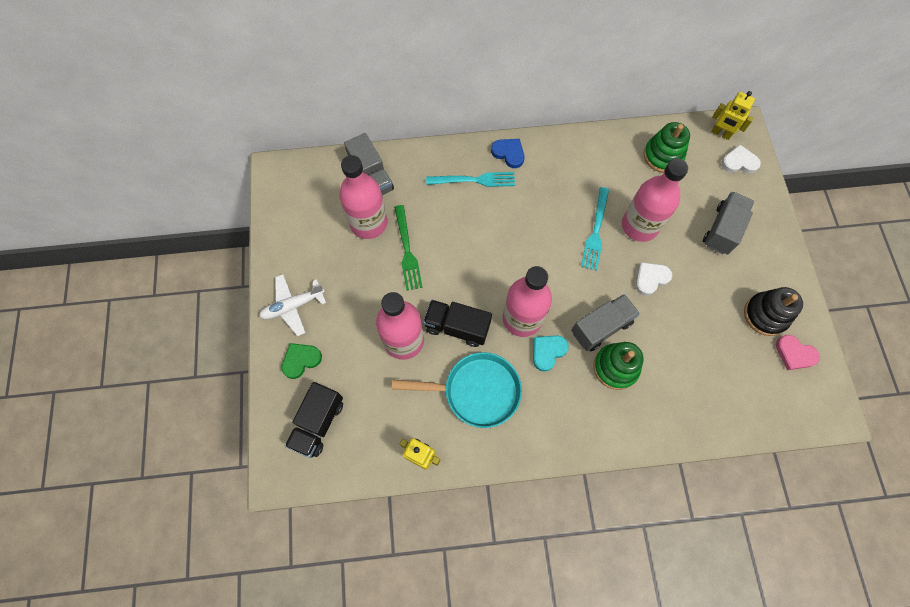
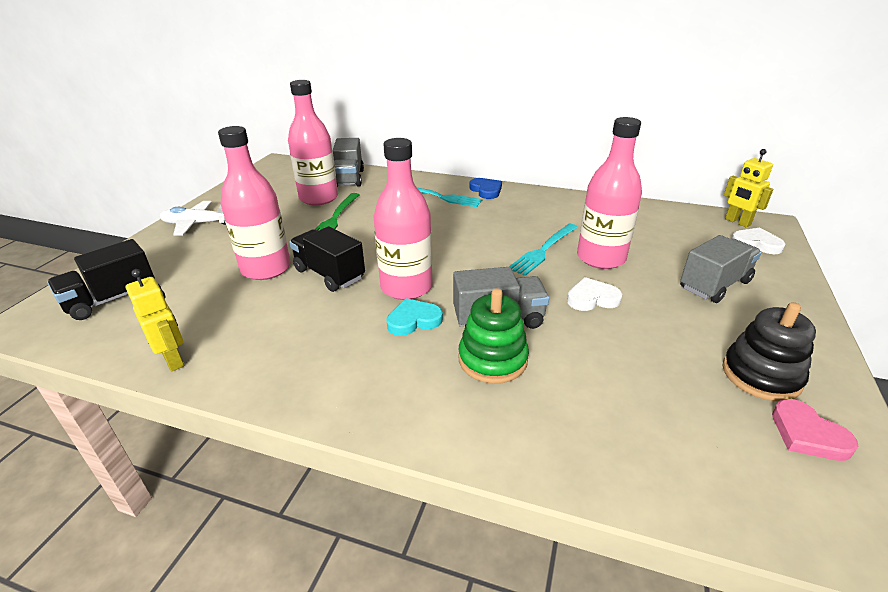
camera: 25 degrees right, 35 degrees down
(301, 360) = (158, 255): green heart -> none
(476, 391) = (298, 326): turquoise pan -> none
(663, 156) = (656, 222): green stacking toy -> none

